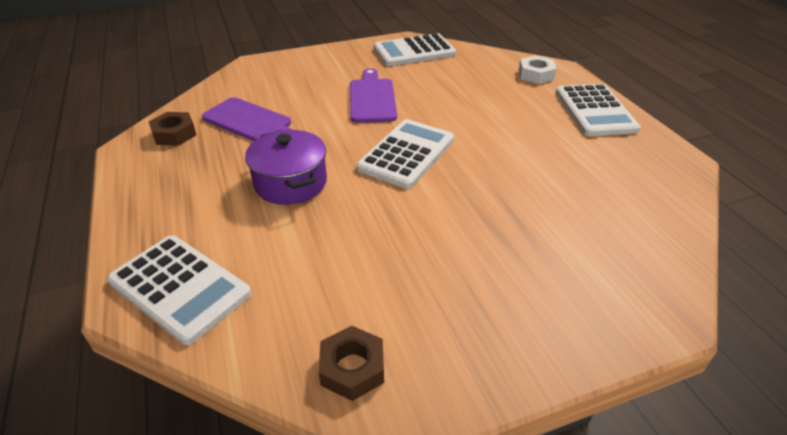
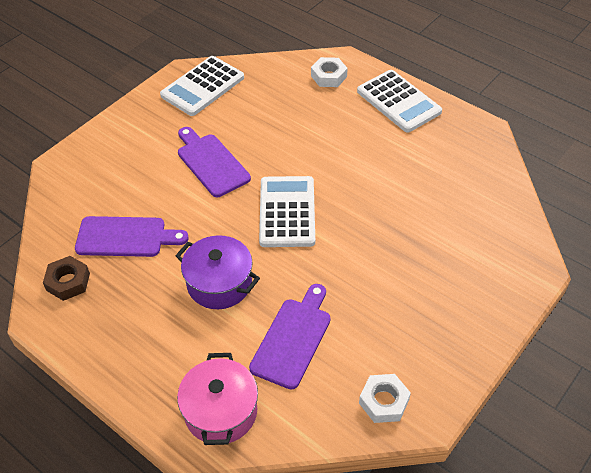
camera: 30 degrees left, 10 degrees up
(179, 288) = (221, 411): white calculator -> pink pot
(312, 257) = (293, 339): none -> purple cutting board
(352, 368) = (384, 401): brown nut -> white nut

